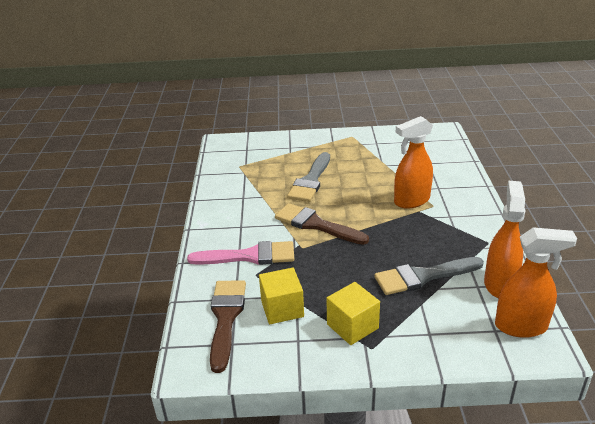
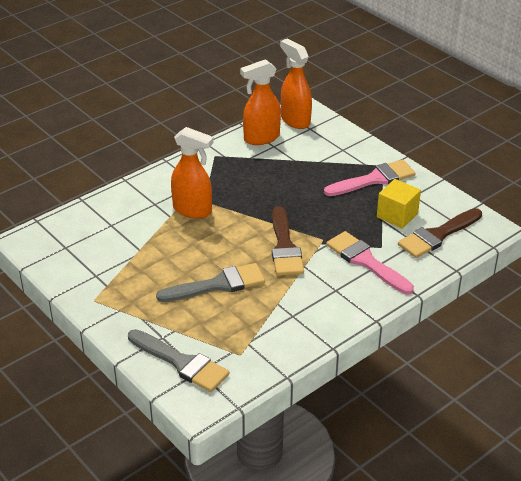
camera: 130 degrees left, 5 degrees up
(352, 326) = (374, 179): yellow cube -> pink brush
(423, 276) = (290, 170): grey brush -> grey brush (181, 363)

